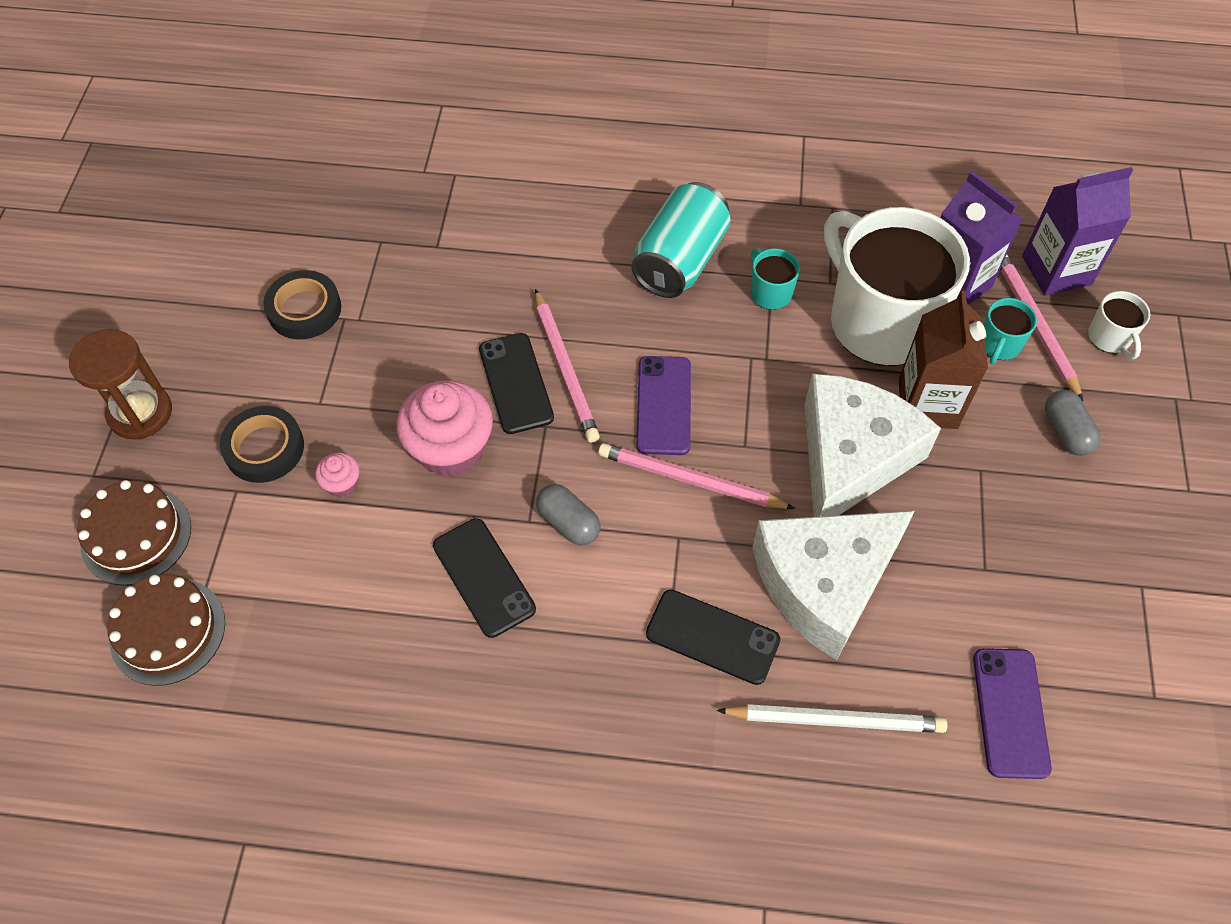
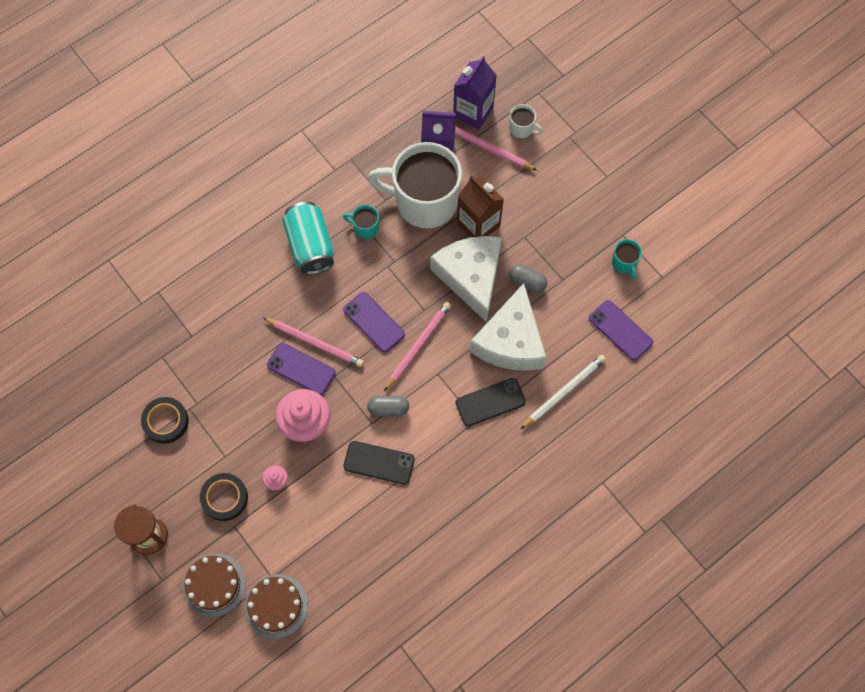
camera: 45 degrees left, 10 degrees up
(516, 383) = (301, 369): black phone -> purple phone
(690, 480) = (418, 345): pink pencil -> pink pencil turned 150 degrees clockwise
(998, 345) = (481, 171): turquoise mug -> turquoise mug (624, 263)
(1066, 432) = (541, 190): grey capsule -> grey capsule (527, 282)

